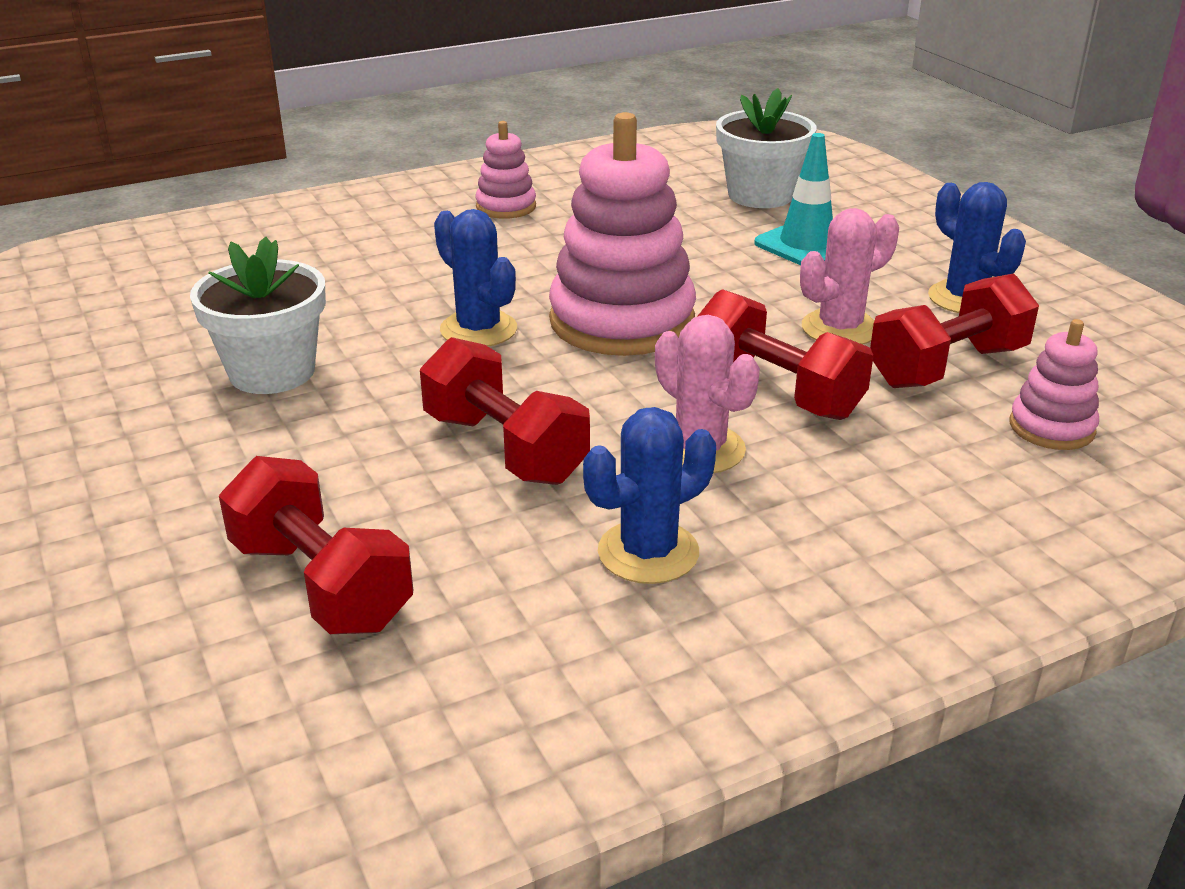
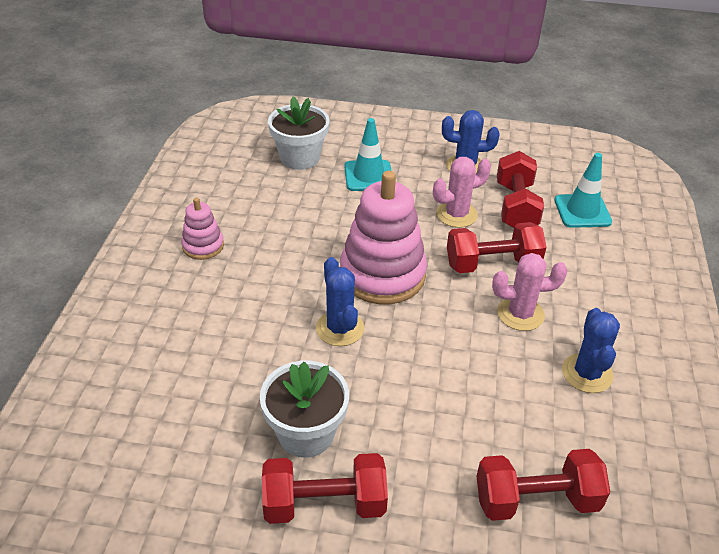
camera: 55 degrees left, 10 degrees up
(478, 330) = (340, 328): blue cactus -> blue cactus turned 75 degrees clockwise
(505, 448) = (467, 377): red dumbbell -> red dumbbell (324, 504)
(840, 328) = (456, 214): pink cactus -> pink cactus turned 60 degrees clockwise
(1051, 427) = (582, 211): pink stacking toy -> turquoise traffic cone

